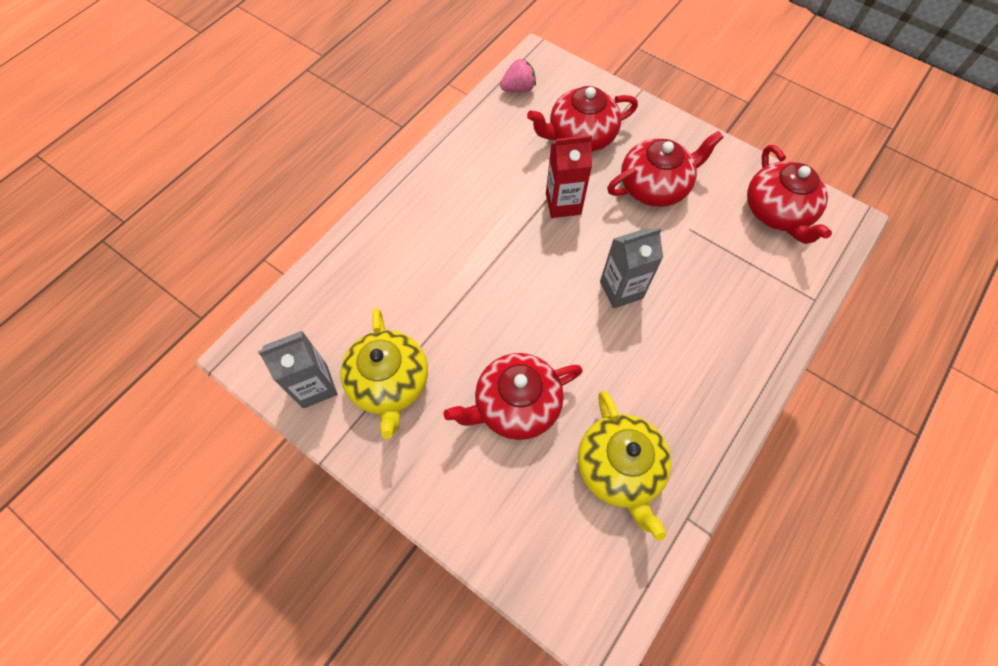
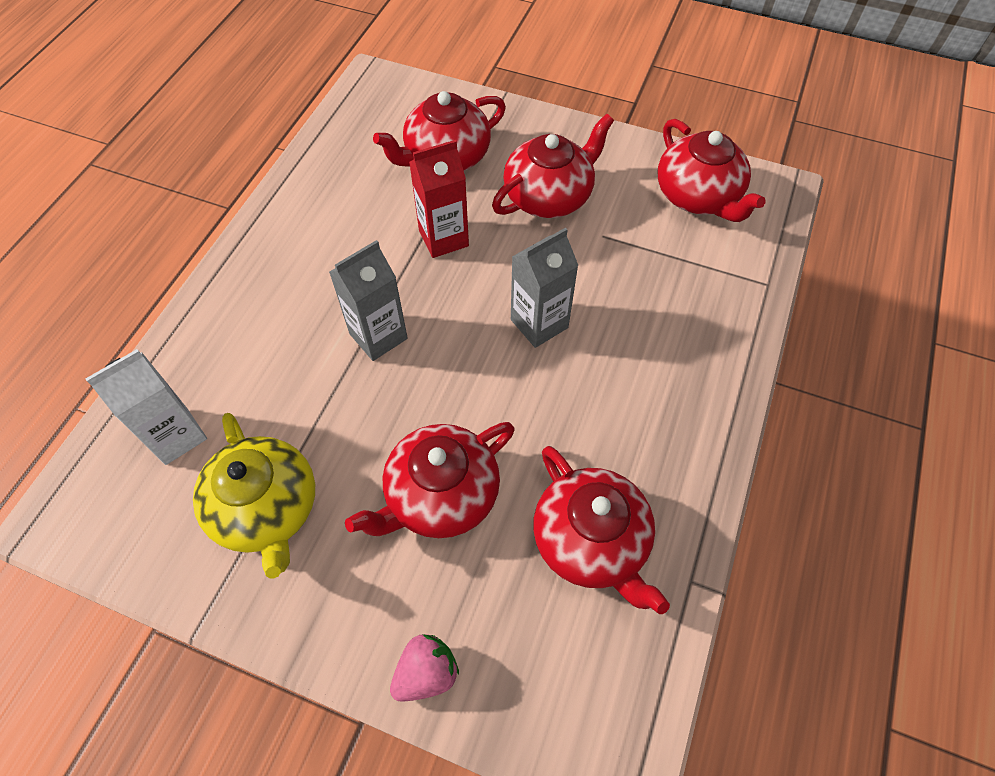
camera: 15 degrees left, 5 degrees down
(315, 386) = (164, 538): grey carton -> grey carton (378, 336)
(337, 313) = (176, 436): none -> white carton
(518, 88) = (357, 117): pink strawberry -> pink strawberry (426, 673)
(619, 468) = (591, 541): yellow teapot -> red teapot

